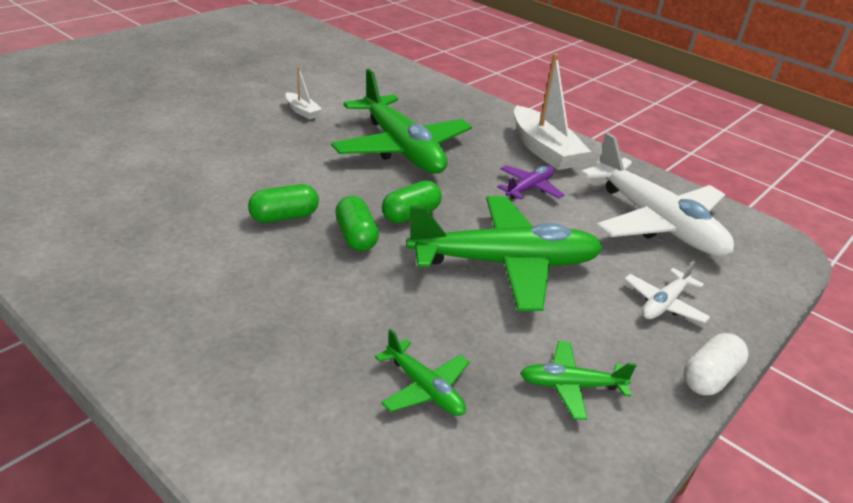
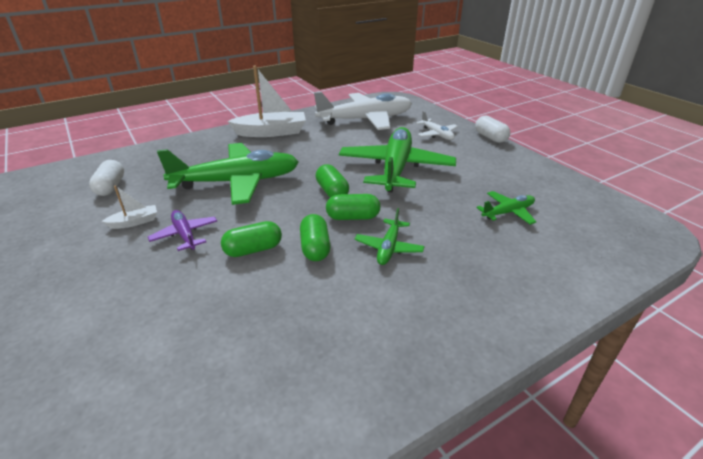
camera: 70 degrees left, 0 degrees up
(272, 180) = (253, 250): none -> green capsule
(359, 87) = (111, 187): none -> white capsule
(529, 188) = (316, 146): purple plane -> purple plane (185, 235)
(571, 386) = (500, 170): green plane -> green plane (389, 248)

